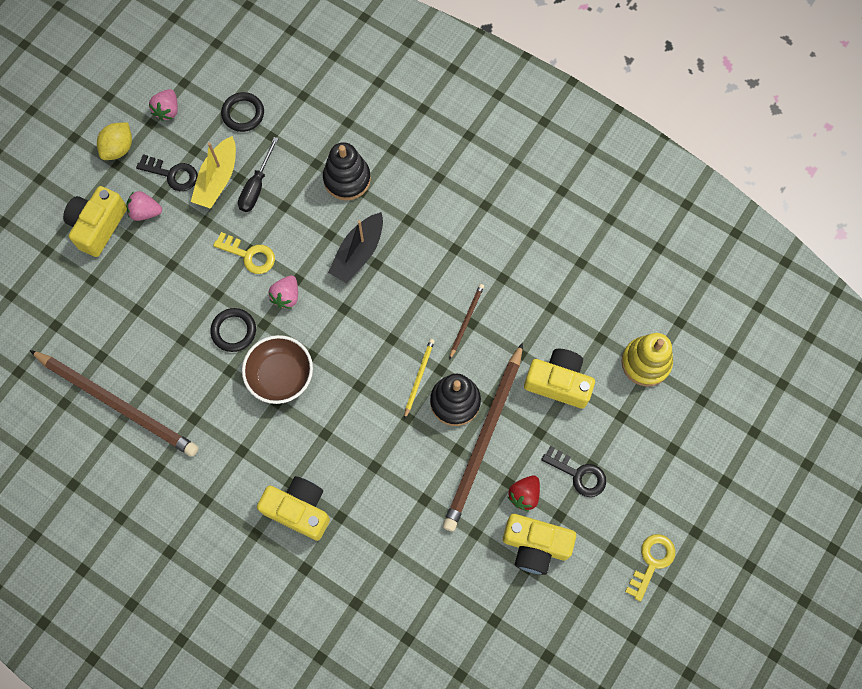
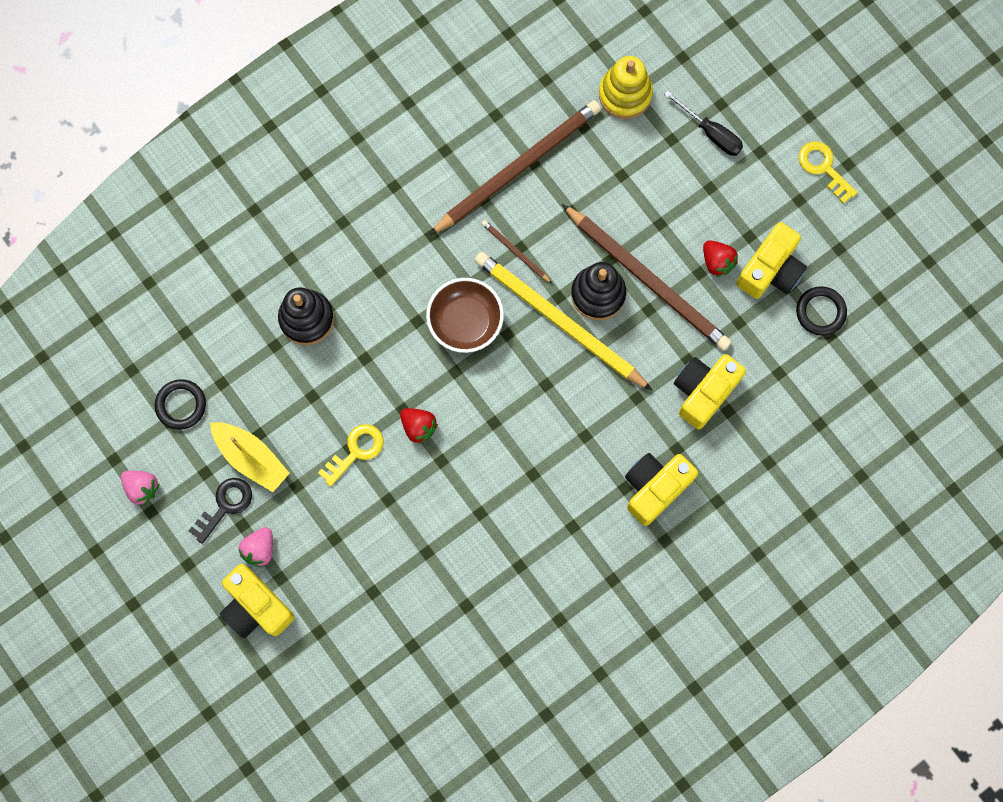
camera: 70 degrees left, 5 degrees up
(117, 404) = (474, 642): brown pencil -> brown pencil (518, 168)
(119, 148) = (168, 557): yellow lemon -> none
(234, 331) = (437, 494): black ring -> black ring (820, 312)
(256, 186) = (276, 418): black screwdriver -> black screwdriver (711, 133)
(280, 375) = (505, 461): brown bowl -> brown bowl (465, 321)
(286, 296) = (418, 427): pink strawberry -> red strawberry
(358, 253) = (398, 336): black boat -> none
(419, 377) = (559, 321): yellow pencil -> yellow pencil, size x2.32
(558, 382) = (615, 185): yellow camera -> yellow camera (704, 391)
(578, 474) = (715, 202): black key -> none

